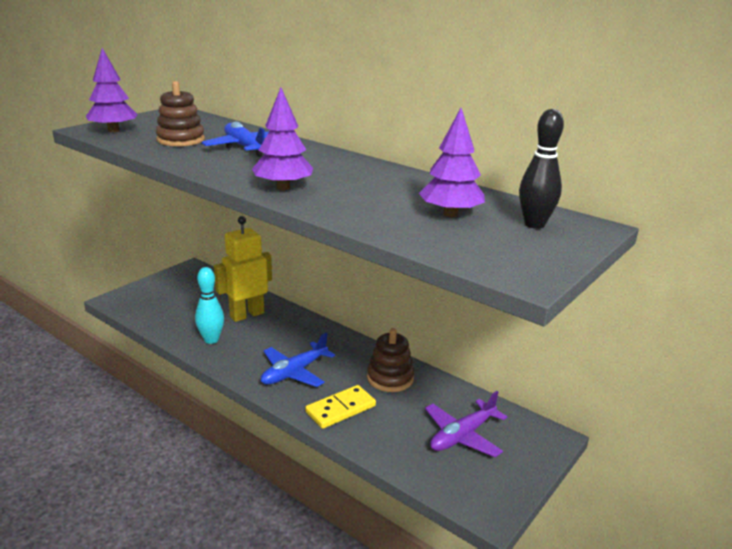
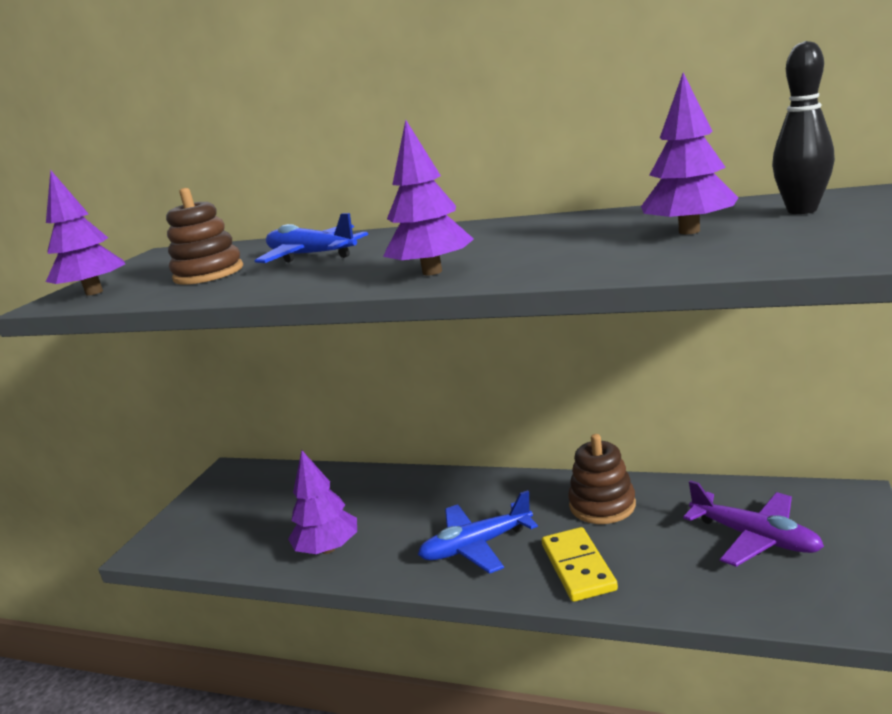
camera: 15 degrees left, 5 degrees down
(211, 340) = (328, 548): turquoise bowling pin -> purple tree
(247, 315) = (350, 499): yellow robot -> none
(294, 372) = (476, 546): blue plane -> blue plane turned 45 degrees clockwise
(340, 409) = (578, 567): yellow domino -> yellow domino turned 45 degrees counterclockwise
(462, 436) = (755, 537): purple plane -> purple plane turned 75 degrees counterclockwise

